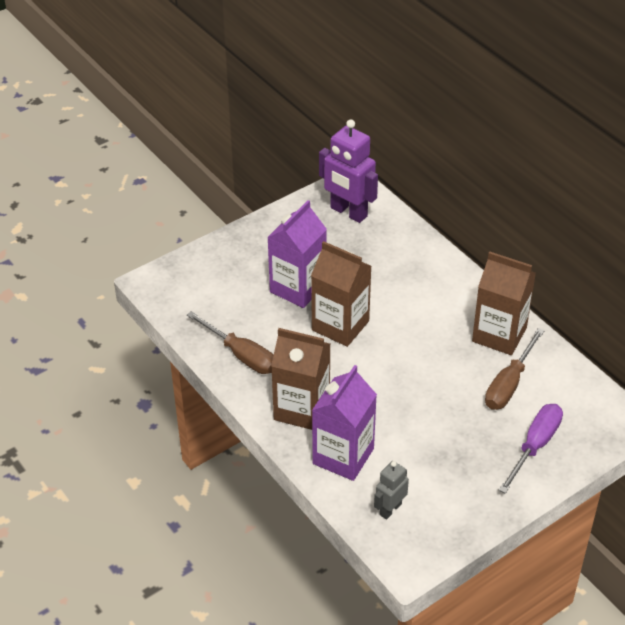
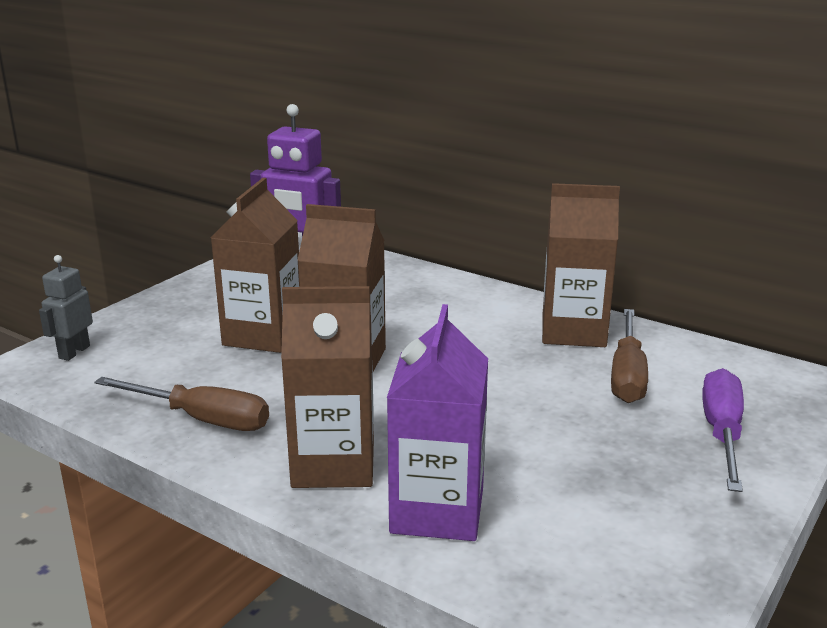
camera: 20 degrees left, 20 degrees down
(298, 288) = (263, 335): purple carton -> brown carton
(390, 509) = (565, 568): grey robot -> grey robot (74, 352)

